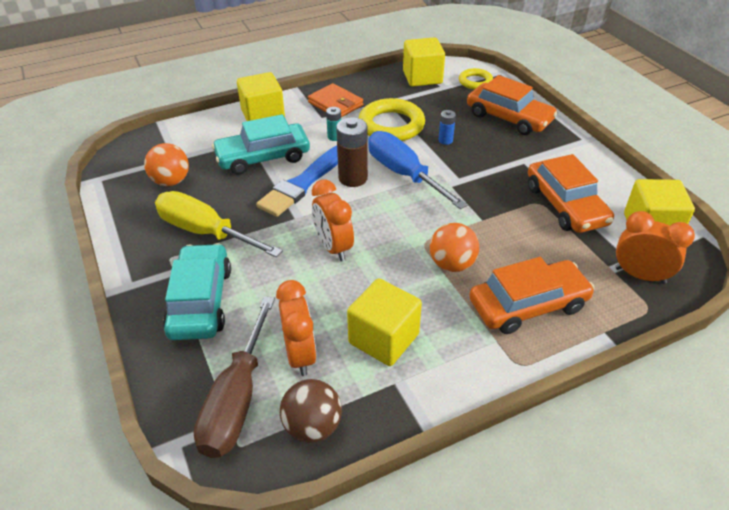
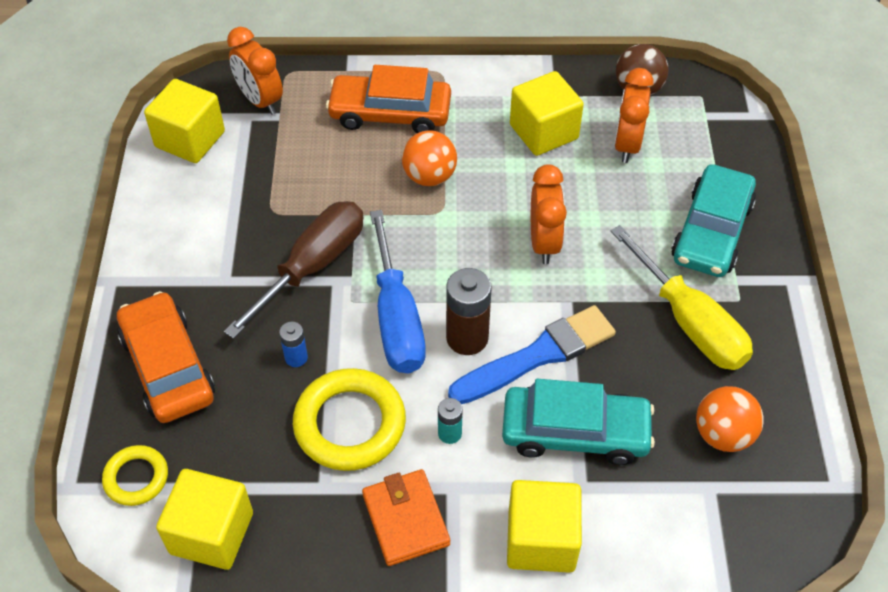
camera: 155 degrees left, 10 degrees up
(237, 399) = (695, 129): brown screwdriver -> brown screwdriver (312, 266)
(565, 205) = (246, 198): orange car -> none

